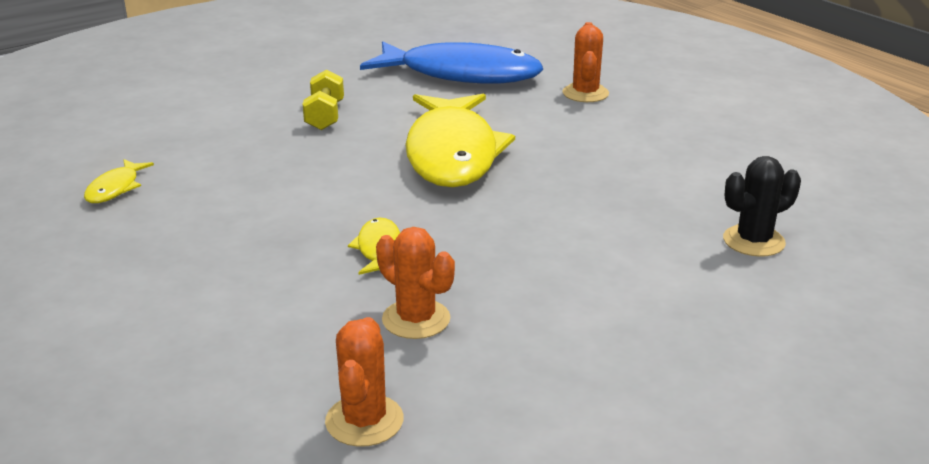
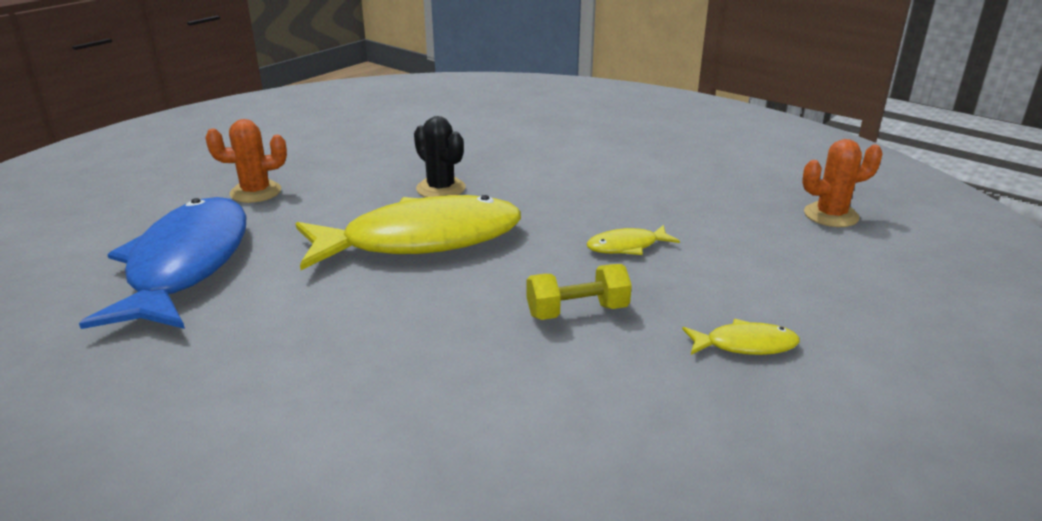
camera: 105 degrees left, 0 degrees up
(115, 188) = (615, 463): yellow fish -> yellow fish (745, 345)
(325, 116) = (331, 340): yellow dumbbell -> yellow dumbbell (577, 311)
(416, 319) = (710, 216): orange cactus -> none
(753, 241) = (522, 126): black cactus -> black cactus (441, 188)

